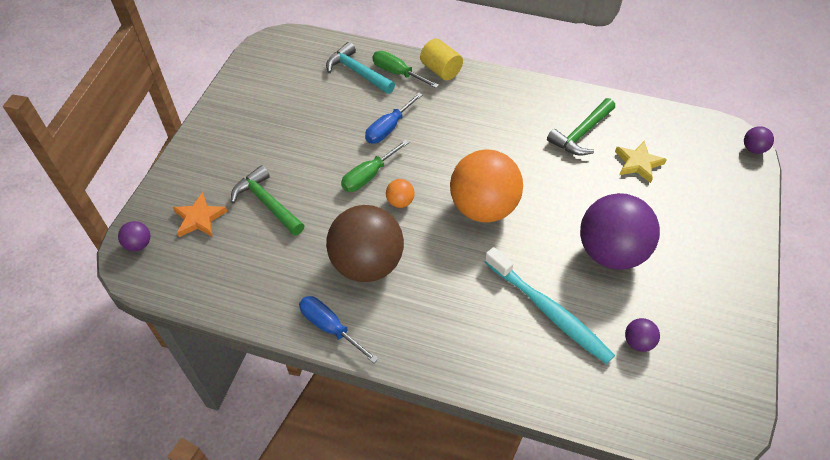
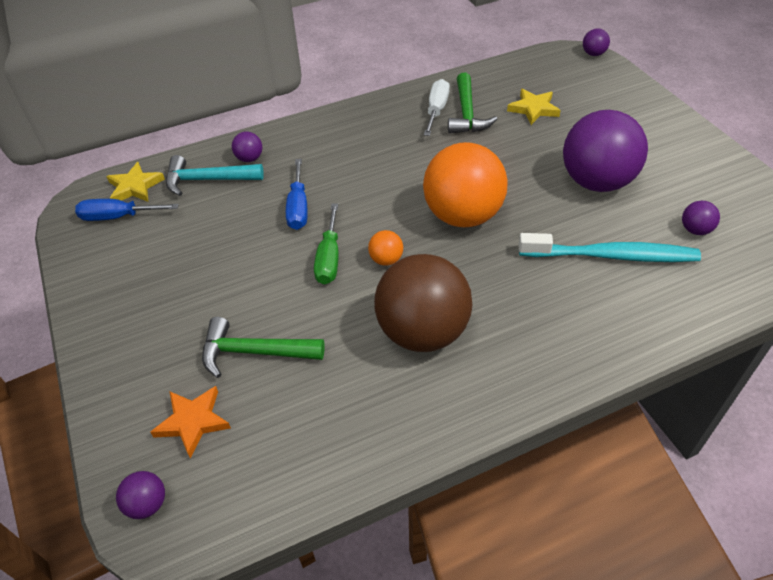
camera: 40 degrees left, 5 degrees down
(314, 49) = (135, 186): none -> yellow star
(330, 327) = (459, 413): blue screwdriver -> blue screwdriver (118, 217)
(397, 73) = (249, 159): green screwdriver -> purple ball
(441, 70) = (289, 134): yellow cylinder -> none
(562, 116) = (436, 110): none -> white screwdriver

